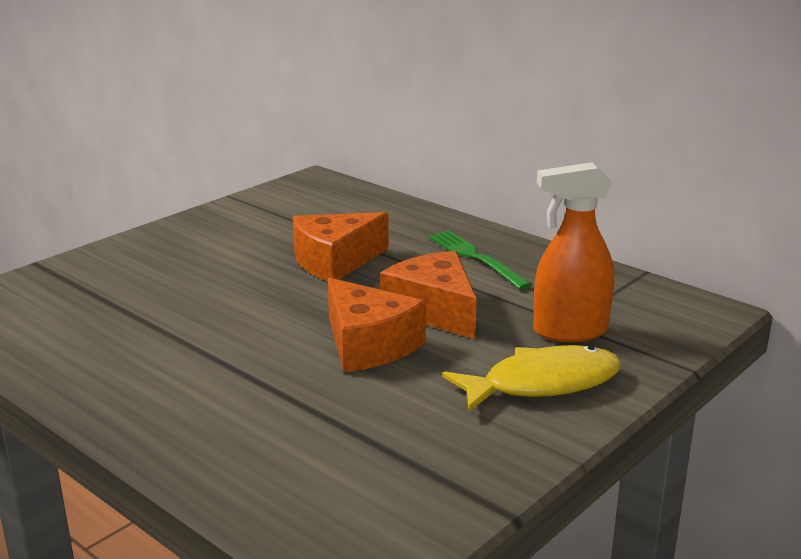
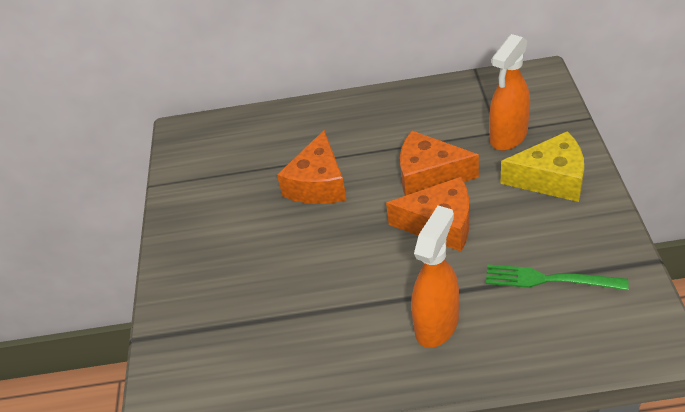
camera: 40 degrees left, 20 degrees up
(216, 399) = (437, 324): none -> orange spray bottle
(475, 258) = (384, 122): green fork -> green fork (549, 279)
(542, 384) = (551, 179): yellow fish -> yellow cheese

